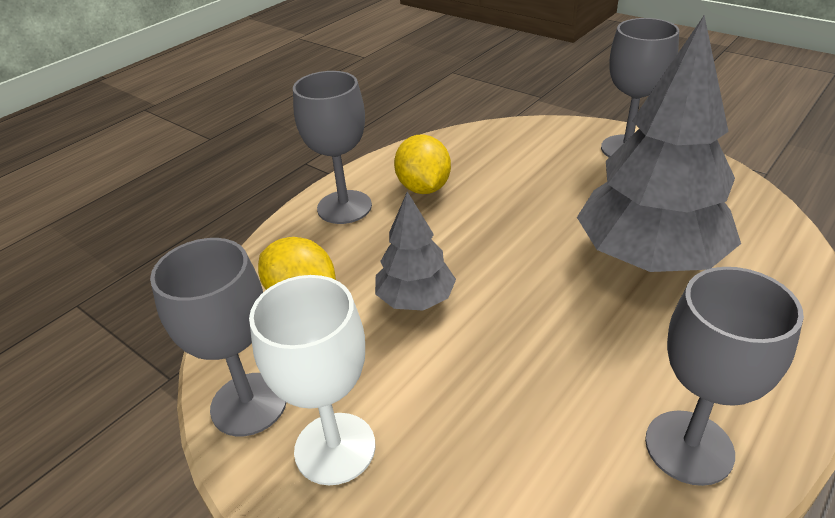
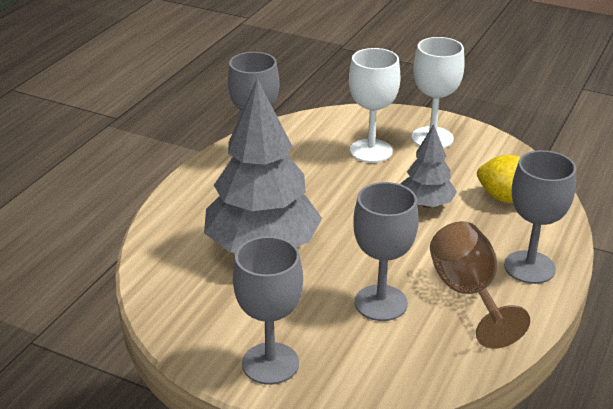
camera: 165 degrees right, 5 degrees down
(249, 404) = (491, 148): grey goblet -> grey goblet (380, 303)
(423, 188) = (468, 294): yellow lemon -> brown goblet
(463, 427) = (371, 151): none -> white goblet

